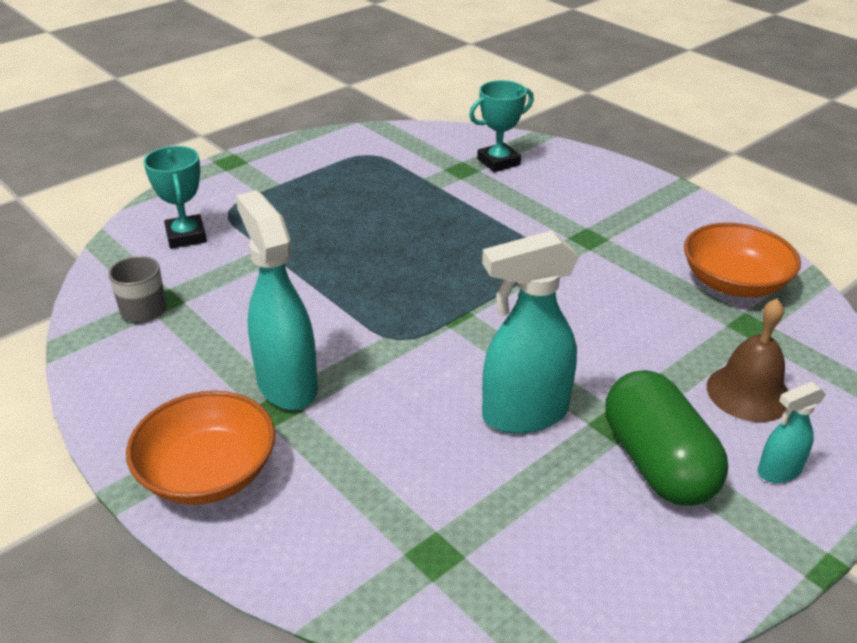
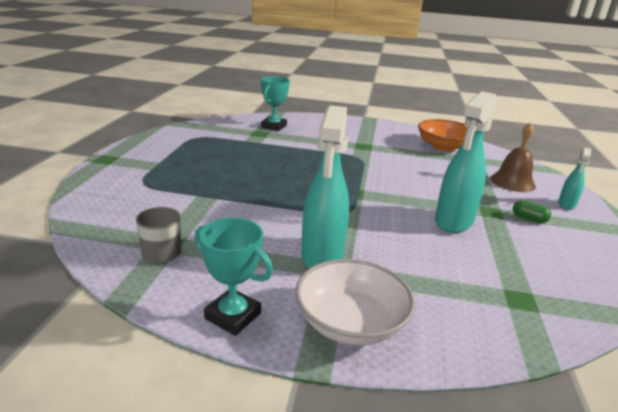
camera: 40 degrees left, 10 degrees down
(186, 236) = (132, 204): turquoise trophy -> turquoise trophy (233, 316)
(208, 473) = (350, 323): orange bowl -> white bowl
(286, 384) = (322, 256): turquoise spray bottle -> turquoise spray bottle turned 105 degrees counterclockwise
(657, 462) = (529, 219): green capsule -> green capsule, size x0.40

